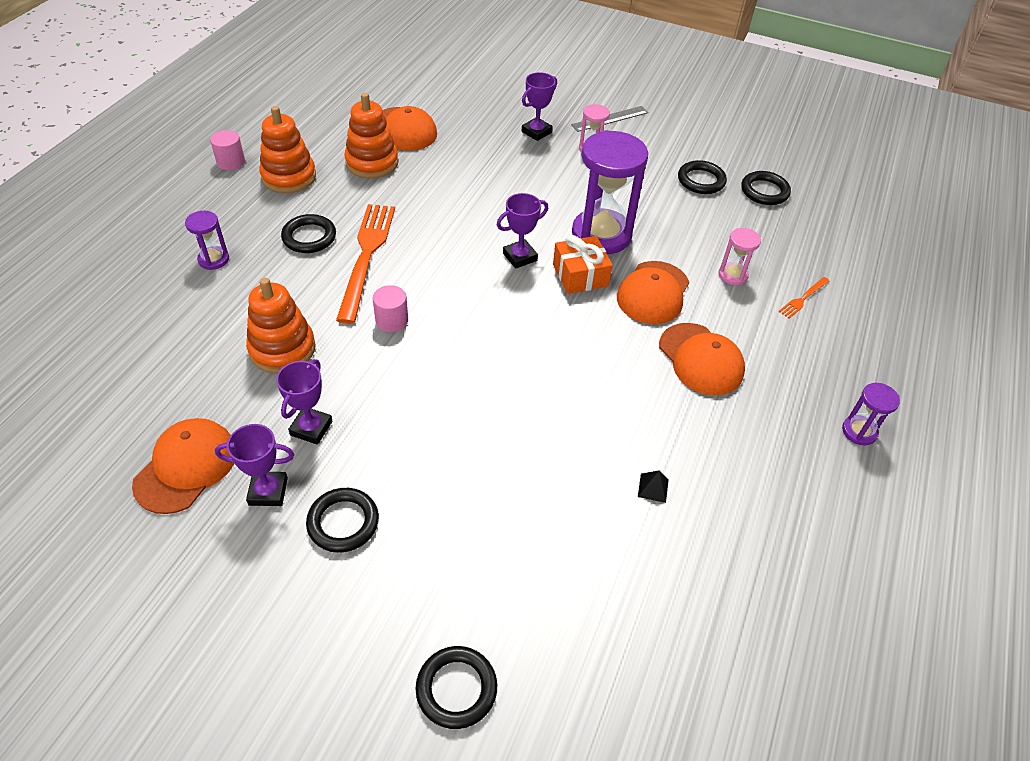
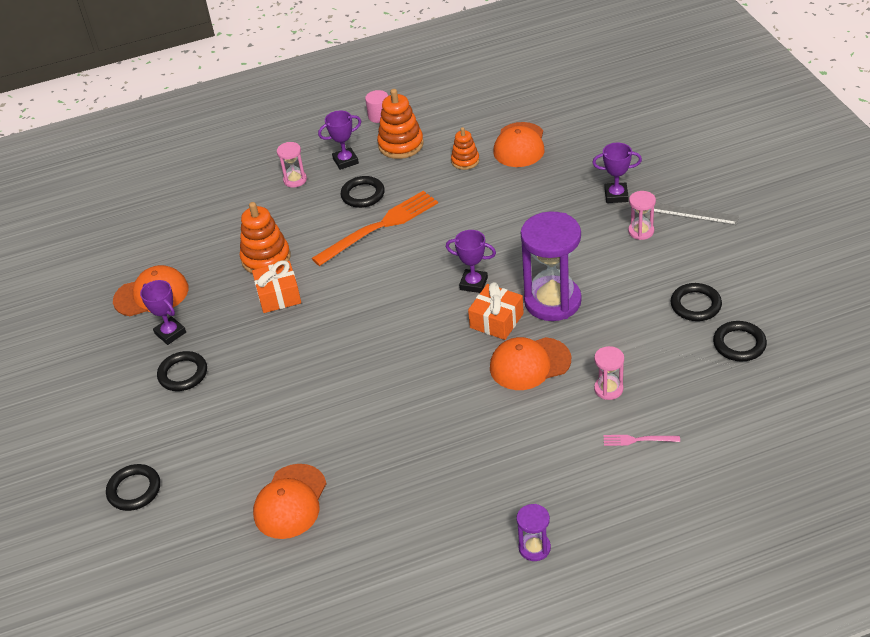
camera: 55 degrees right, 5 degrees down
(213, 259) = (295, 180): purple hourglass -> pink hourglass
(311, 428) = (227, 314): purple trophy -> purple trophy (345, 161)
(346, 375) = (278, 295): none -> orange gift
(372, 163) = (465, 161): orange stacking toy -> orange stacking toy, size x0.60
(391, 320) = (342, 278): pink cylinder -> none
(653, 488) = (354, 477): black pyramid -> none
(701, 359) = (496, 427): orange cap -> orange cap (290, 502)
(803, 298) = (638, 440): orange fork -> pink fork

